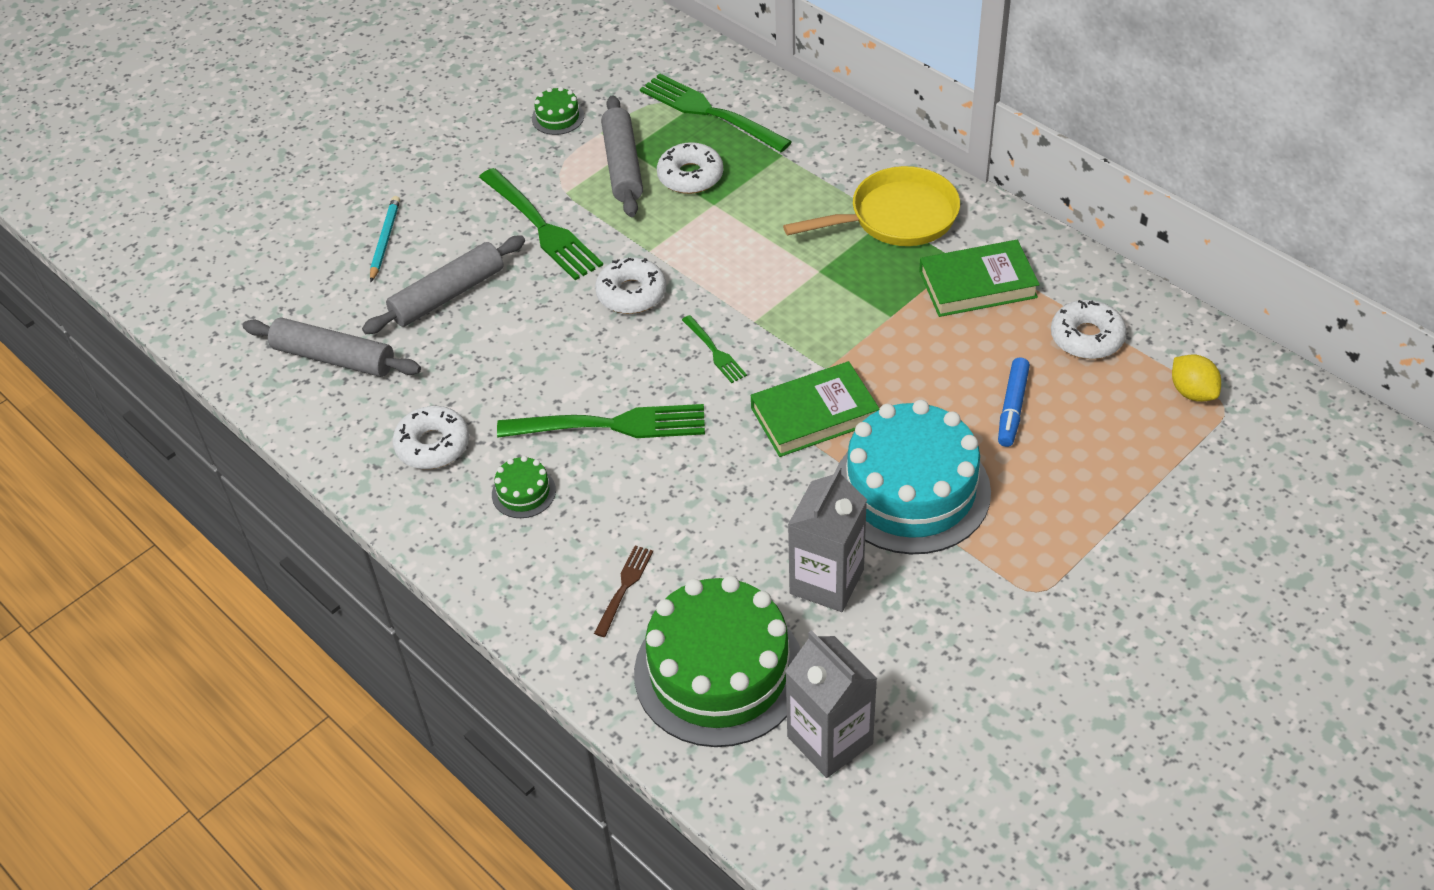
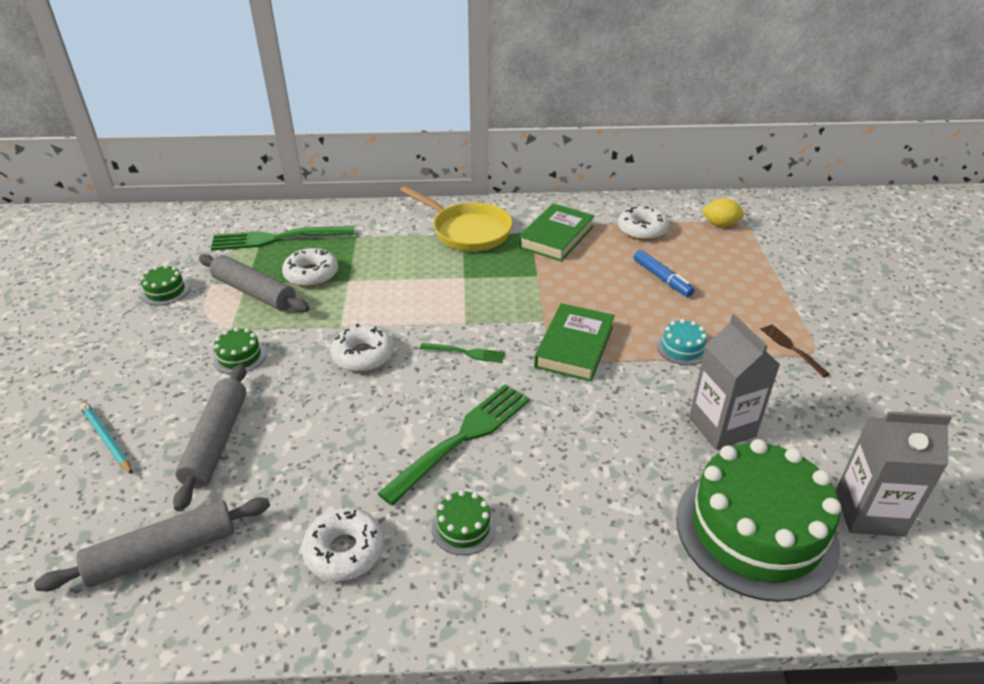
camera: 50 degrees left, 10 degrees down
(541, 227) = (239, 356): green fork -> green cake
(624, 587) = (623, 531): brown fork -> brown fork (792, 348)
(896, 217) = (467, 231): yellow pan -> yellow pan turned 105 degrees clockwise
(911, 490) = (682, 348): turquoise cake -> turquoise cake, size x0.41

